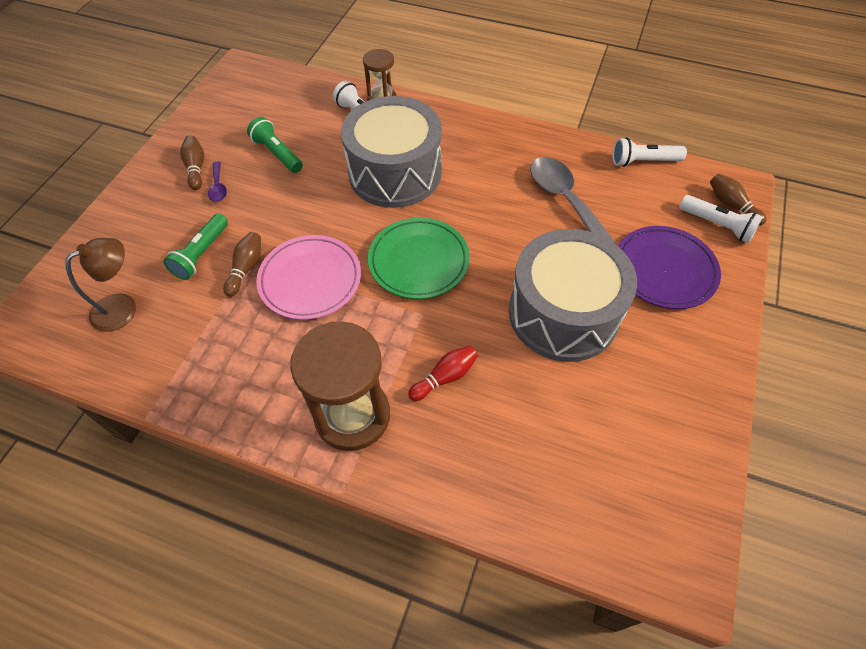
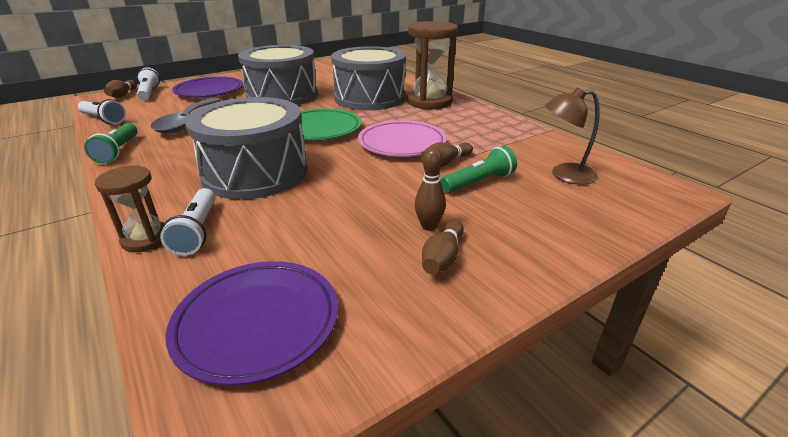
camera: 145 degrees left, 25 degrees down
(218, 187) = (429, 226): purple spoon -> brown bowling pin
(266, 96) = (257, 323): none -> purple plate
(277, 154) = (334, 232): green flashlight -> green flashlight (118, 151)
(445, 377) = (370, 98): red bowling pin -> grey drum

